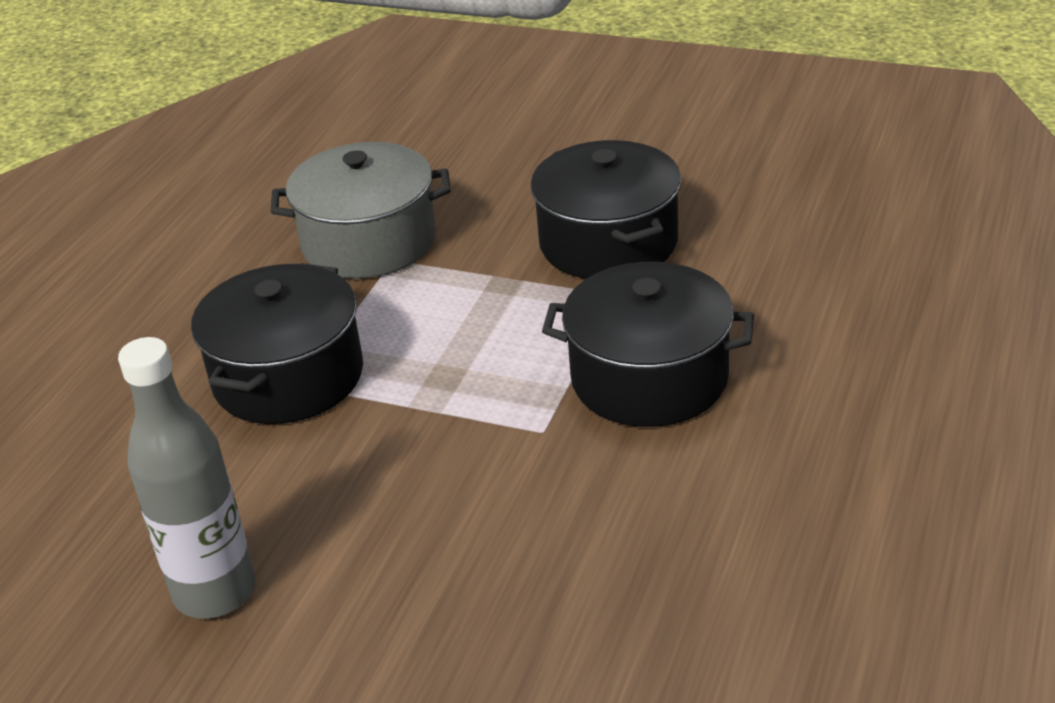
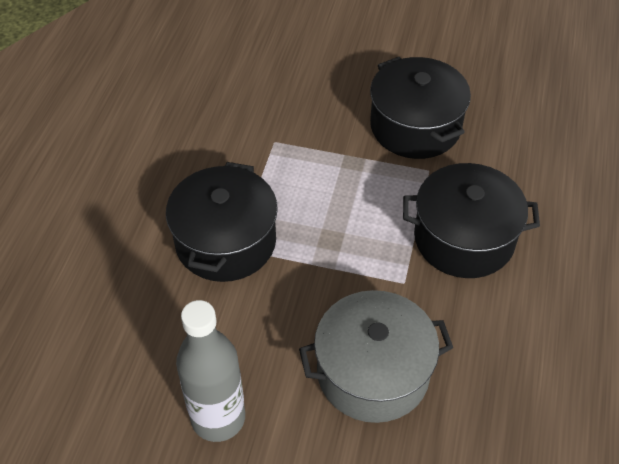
camera: 10 degrees left, 15 degrees up
(369, 242) = (254, 126): grey pot -> grey pot (373, 372)

